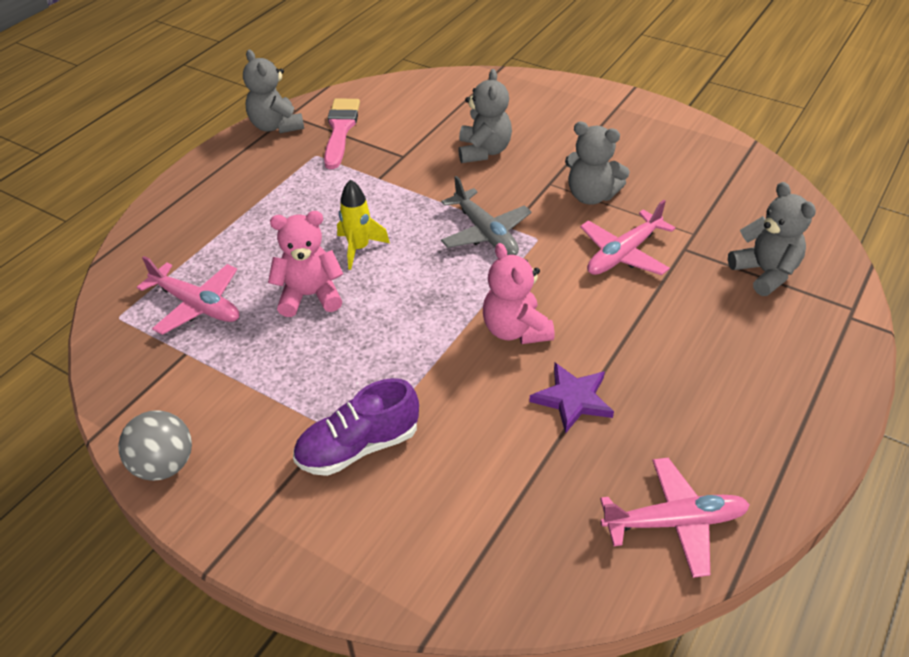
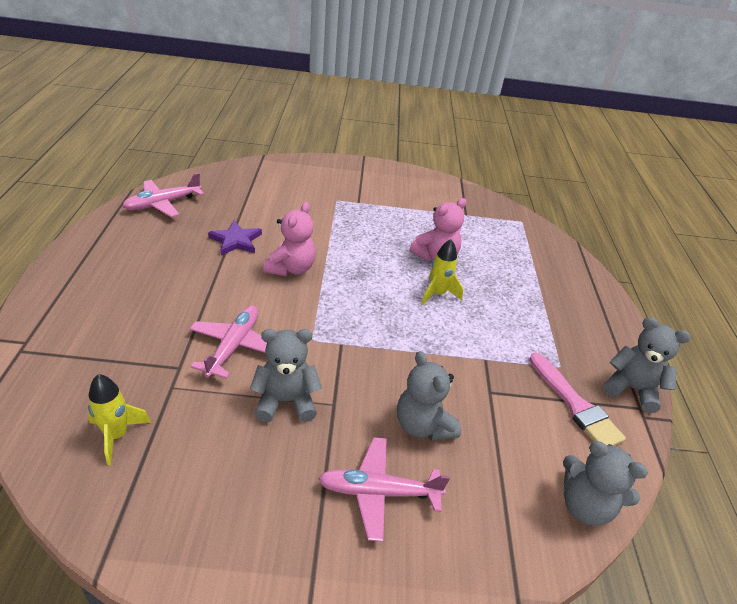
camera: 145 degrees right, 5 degrees down
(164, 465) = (418, 177): grey ball -> none
(196, 305) = (491, 236): pink plane -> pink plane (379, 492)
(358, 447) = (339, 199): purple shoe -> none
(485, 233) = (358, 333): grey plane -> none
(515, 330) = (291, 268): pink teddy bear -> pink teddy bear turned 75 degrees clockwise
(745, 210) = (117, 435): none -> yellow rocket
(765, 273) = (100, 363): grey teddy bear -> grey teddy bear (585, 505)

